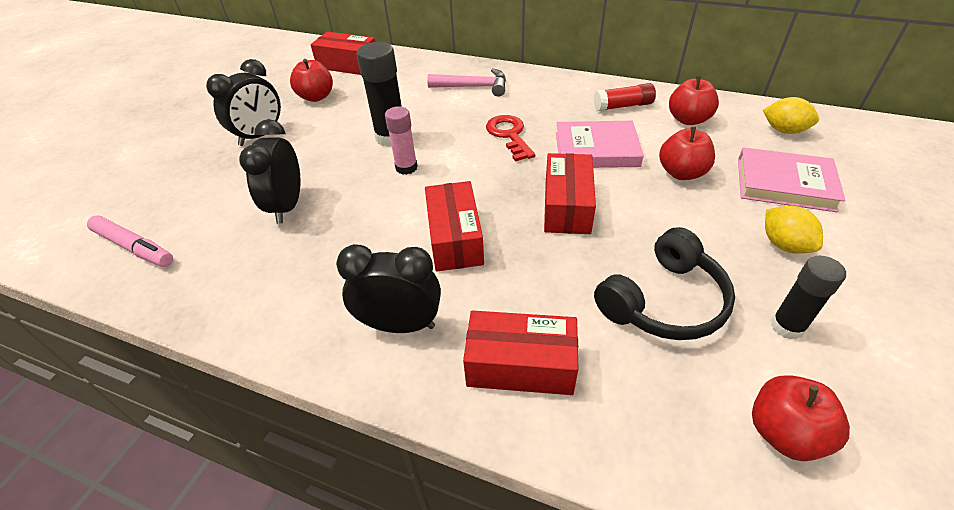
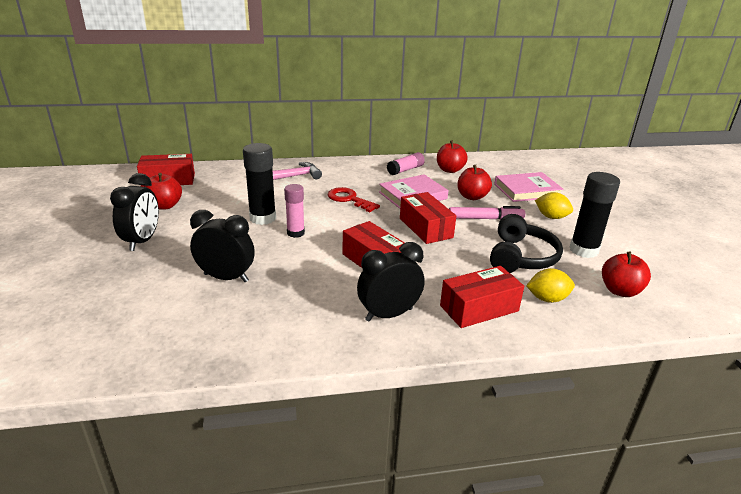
camera: 35 degrees left, 15 degrees down
(134, 247) = (112, 341): pink marker -> pink marker (485, 219)
(287, 206) = (226, 278): black clock -> black clock turned 135 degrees clockwise
(623, 106) = (405, 170): red glue stick -> pink glue stick
(784, 130) = (504, 166): yellow lemon -> yellow lemon (547, 299)
(787, 326) = (583, 250): black glue stick -> black glue stick, size x1.55

